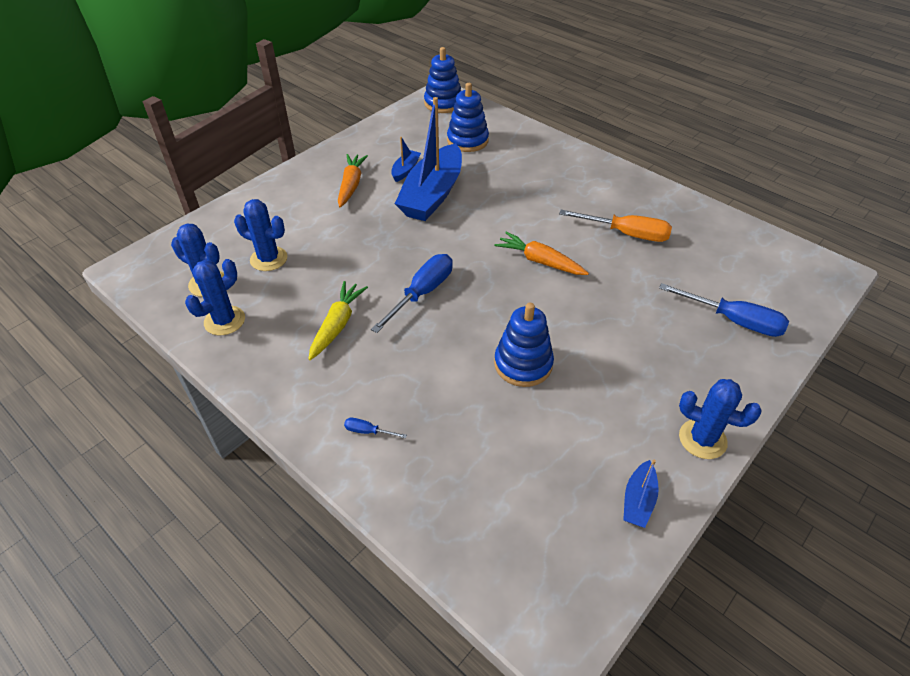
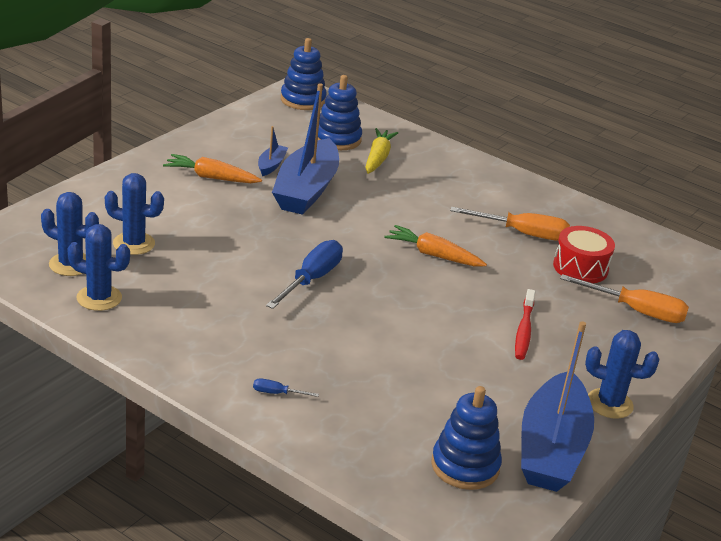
camera: 10 degrees left, 15 degrees down
(224, 321) = (99, 298): blue cactus -> blue cactus turned 75 degrees clockwise
(337, 325) = (225, 305): yellow carrot -> yellow carrot (378, 158)
(351, 185) = (212, 177): orange carrot -> orange carrot turned 75 degrees counterclockwise
(523, 364) = (427, 342): blue stacking toy -> blue stacking toy (465, 466)
(620, 348) = (524, 330): none -> red toothbrush
(638, 500) = (551, 448): blue boat -> blue boat, size x2.31
(680, 271) = (580, 268): none -> red drum
(733, 320) = (636, 311): blue screwdriver -> orange screwdriver

